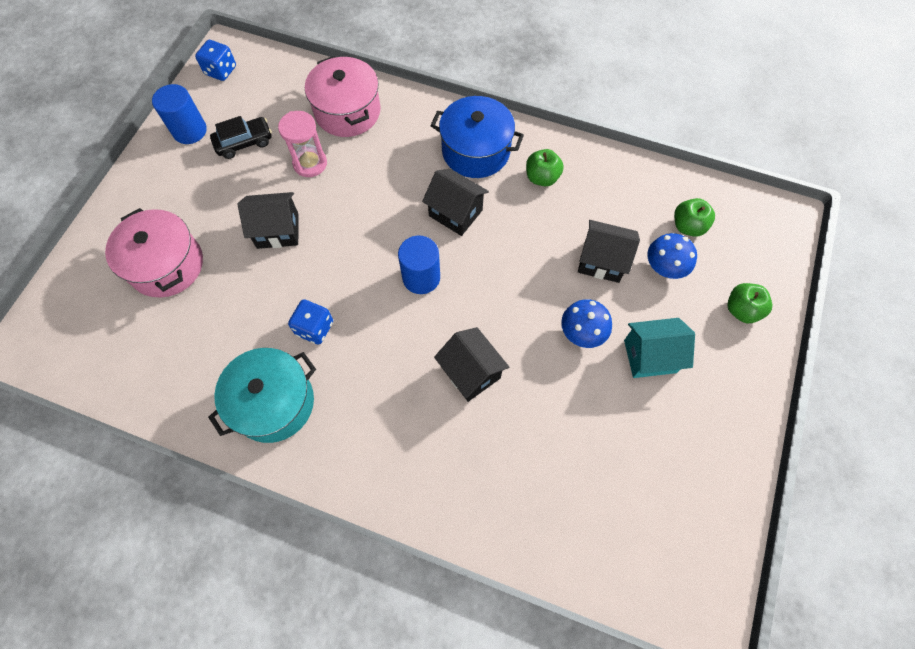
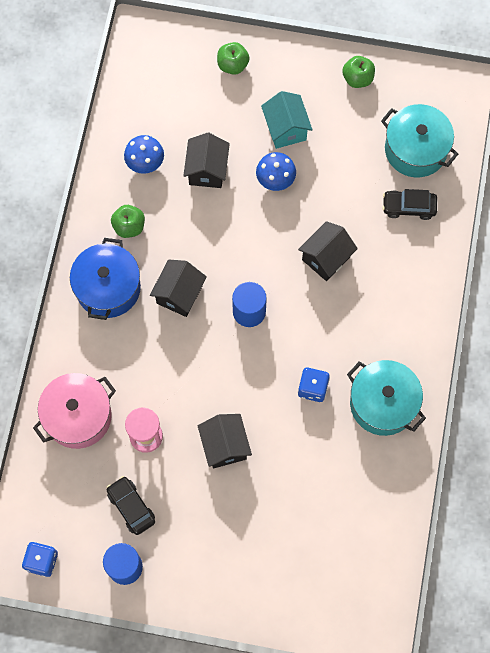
camera: 100 degrees left, 5 degrees up
(166, 265) = (277, 535): pink pot -> none
(524, 490) = (408, 207): none -> black car
(608, 519) = (415, 149): none -> turquoise pot
(664, 267) = (204, 122): blue mushroom -> blue mushroom (145, 163)
(688, 226) = (160, 106): green apple -> green apple (357, 79)

